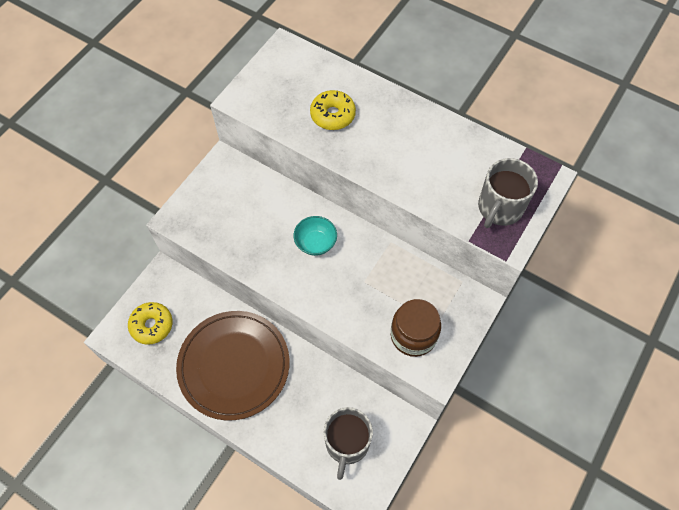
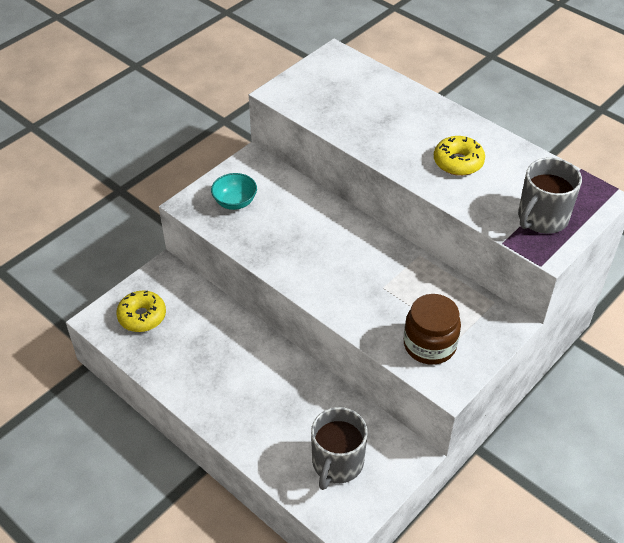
camera: 10 degrees right, 15 degrees down
(234, 366) = (224, 367): brown plate -> none
(315, 243) = (336, 245): turquoise bowl -> turquoise bowl (235, 202)
(332, 115) = (375, 117): yellow donut -> yellow donut (458, 162)

